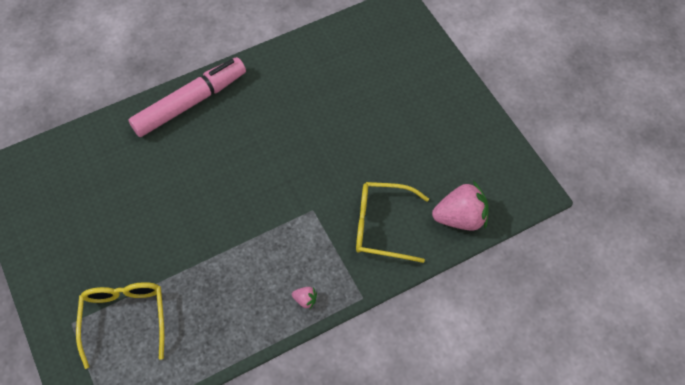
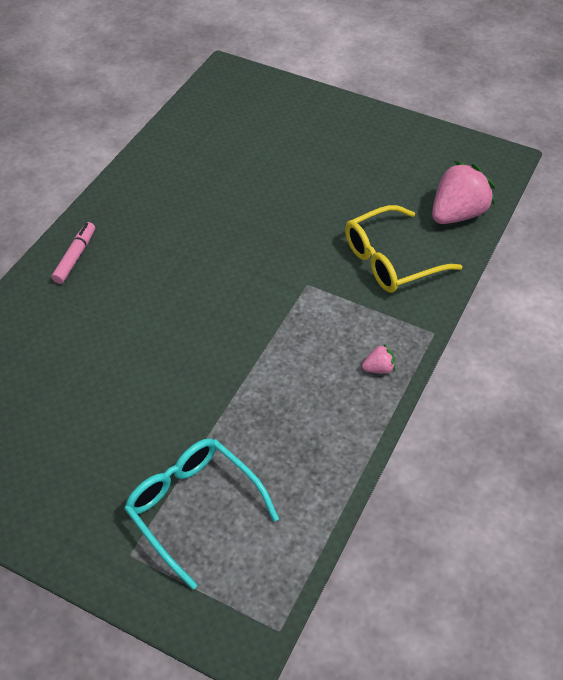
camera: 35 degrees left, 10 degrees down
(125, 317) = (192, 507): yellow glasses -> turquoise glasses
(190, 103) = (75, 257): pink marker -> pink marker, size x0.45

